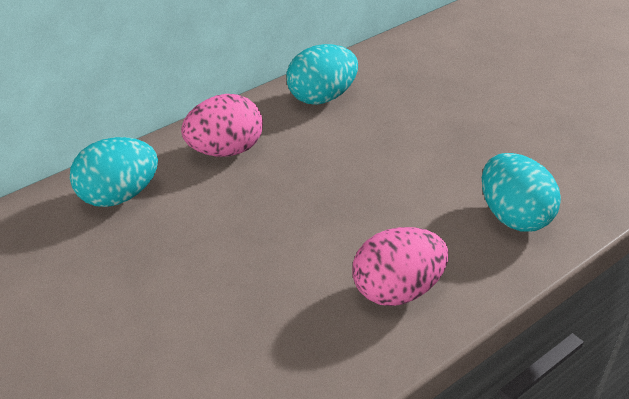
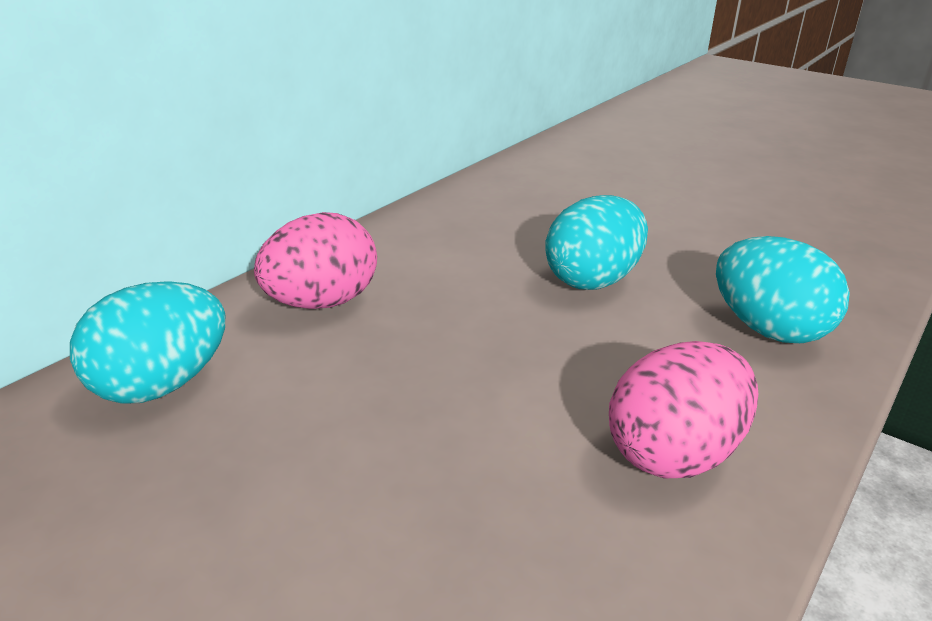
camera: 15 degrees left, 10 degrees down
(322, 97) = (435, 228): turquoise egg -> turquoise egg (593, 280)

